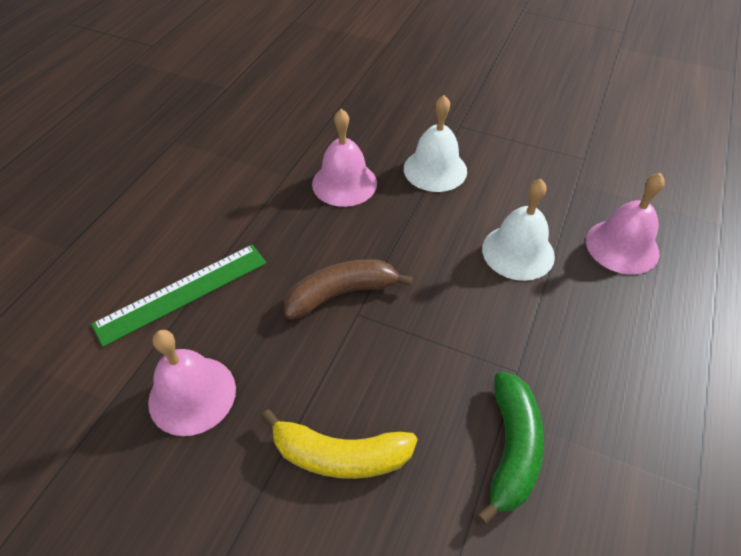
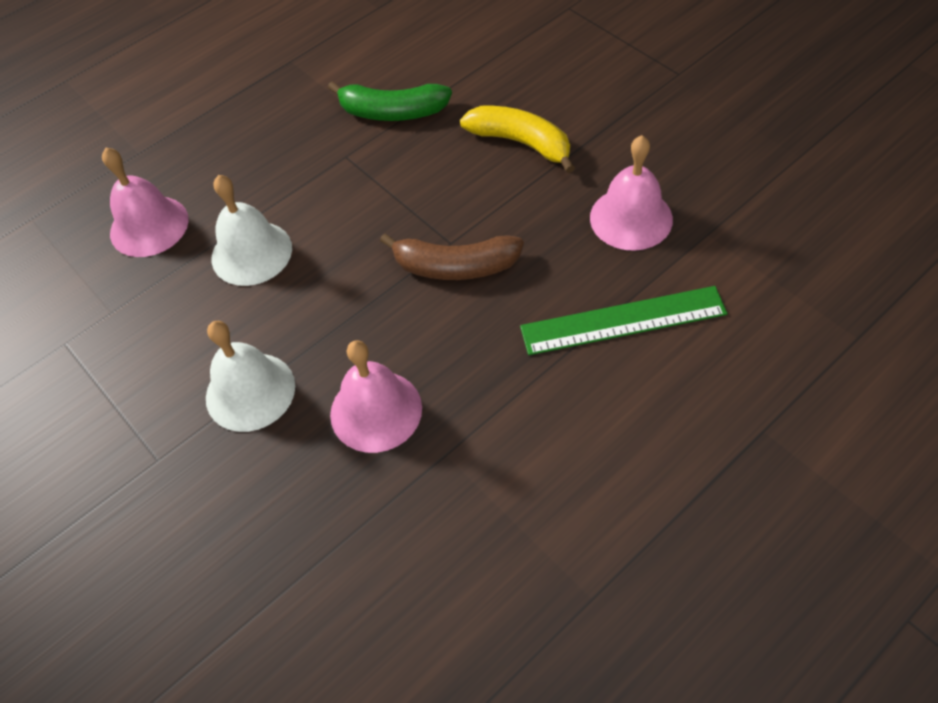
camera: 150 degrees left, 5 degrees up
(511, 449) = (392, 112): green banana -> green banana turned 120 degrees counterclockwise

